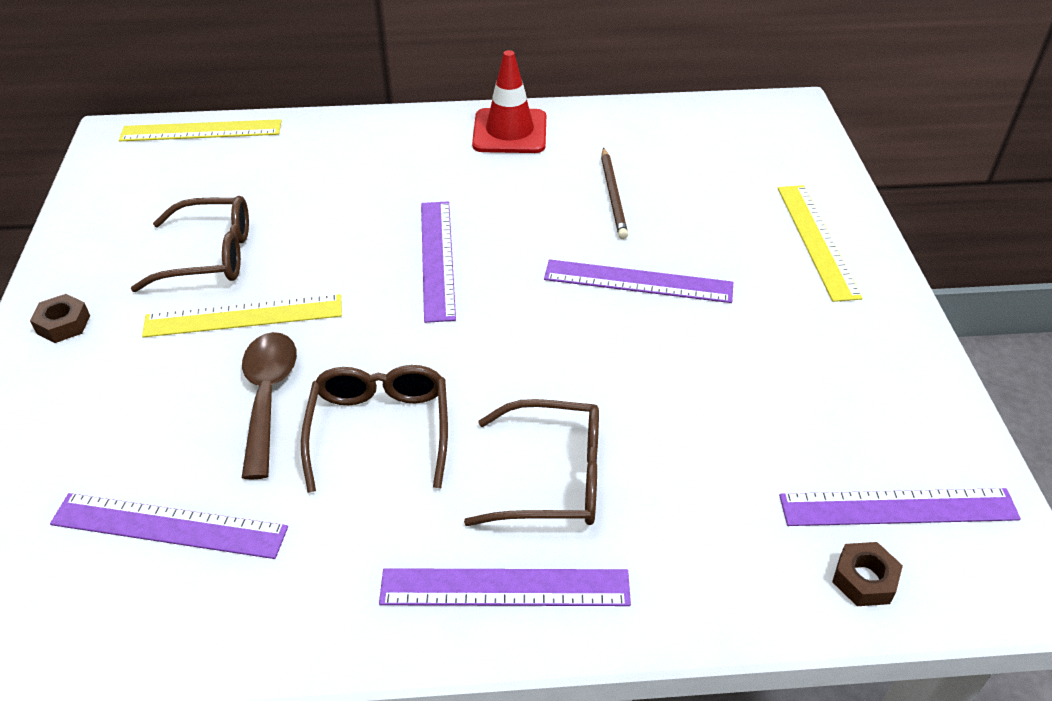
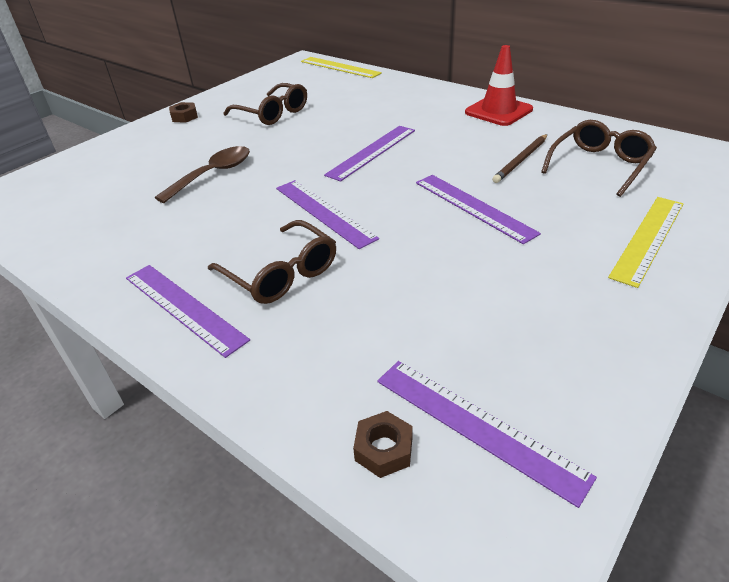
camera: 45 degrees right, 5 degrees down
(169, 525) = (108, 202): purple ruler -> purple ruler (324, 212)
(244, 316) = (251, 140): yellow ruler -> none
(380, 429) = (236, 209): brown glasses -> brown glasses (599, 165)

